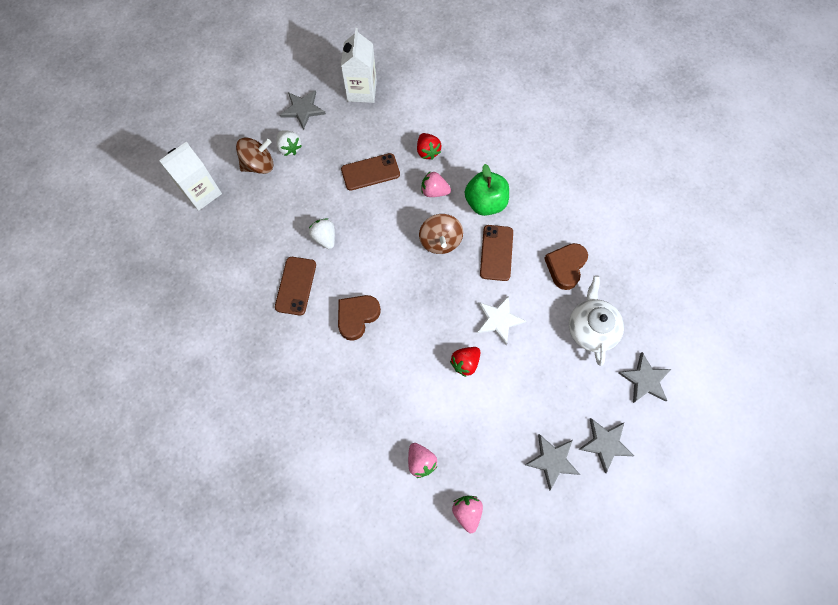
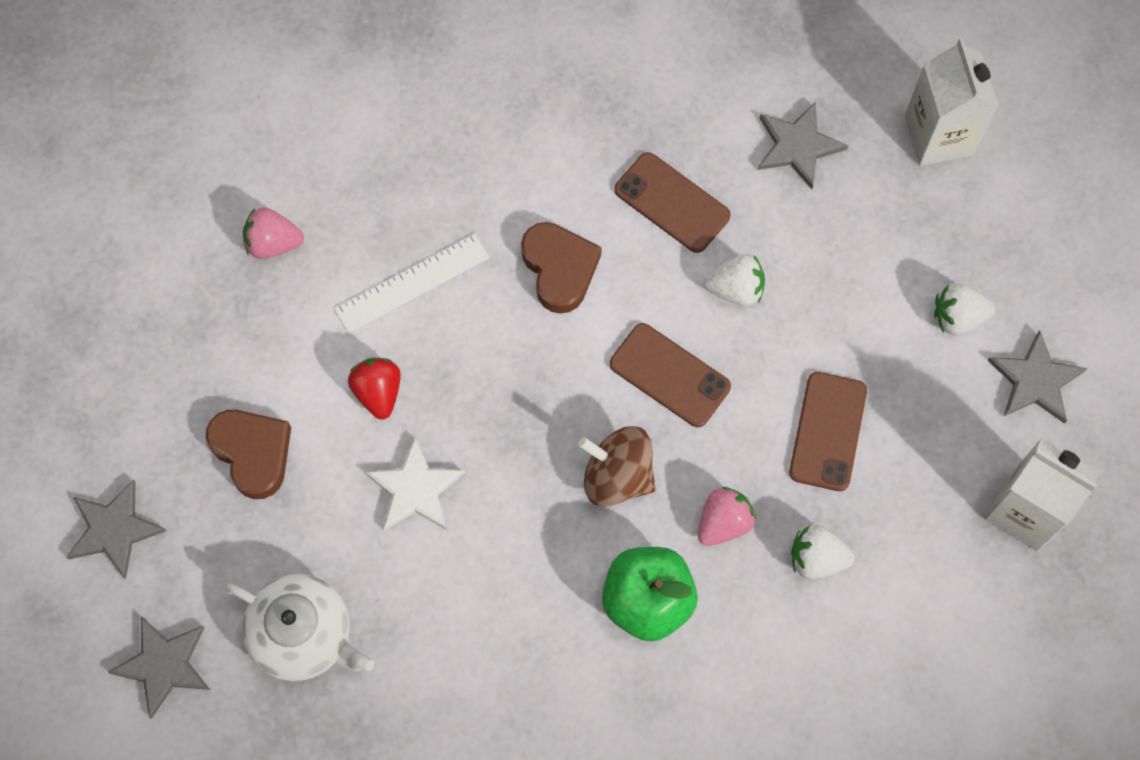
camera: 120 degrees right, 0 degrees up
(259, 165) = (948, 250): brown spinning top -> none
(402, 380) = (412, 283): none -> white ruler
(427, 151) = (816, 558): red strawberry -> white strawberry
(467, 512) = (161, 267): pink strawberry -> none
(496, 253) = (537, 560): brown phone -> brown phone (669, 375)
(552, 460) = (146, 432): grey star -> grey star (798, 146)
(565, 267) = (438, 665): brown heart -> brown heart (252, 453)

